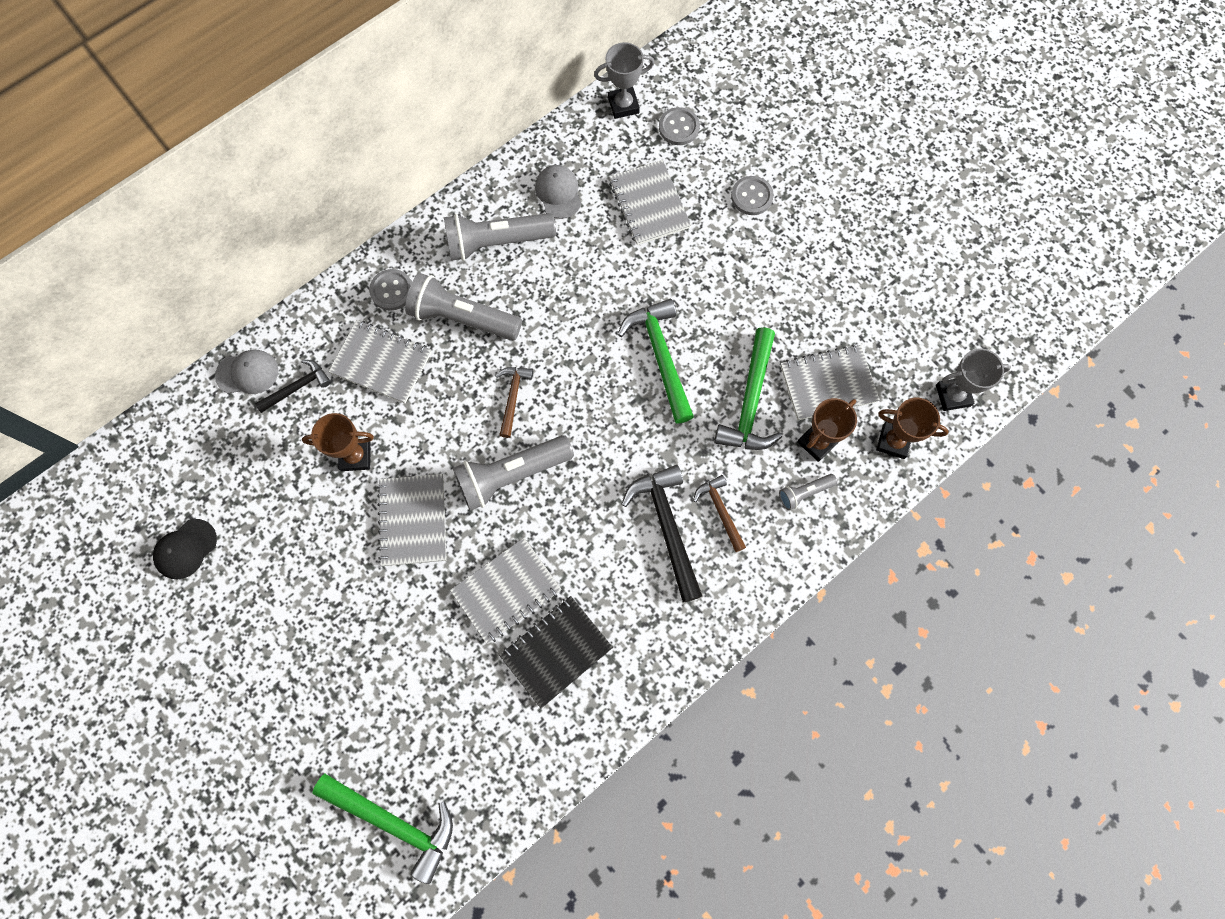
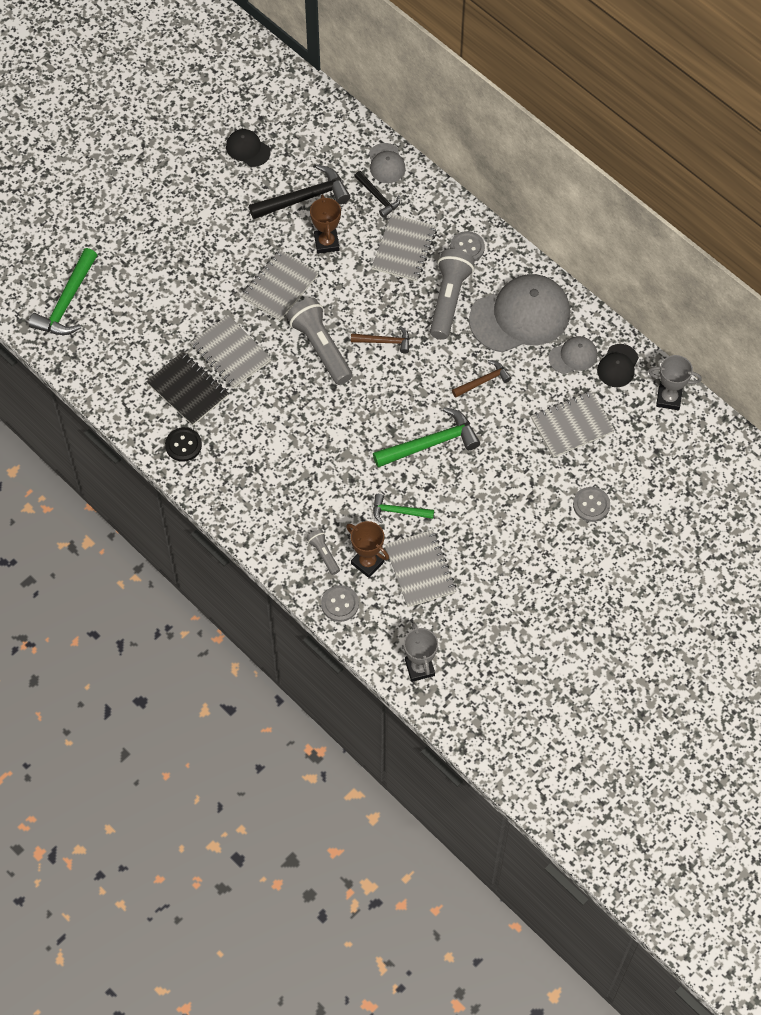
camera: 85 degrees right, 10 degrees down
(413, 520) = (279, 287): grey notebook -> grey notebook turned 45 degrees counterclockwise
(497, 242) = (520, 316): grey flashlight -> grey cap
(576, 149) = (618, 366): none -> black cap
(623, 105) = (669, 398): grey trophy -> grey trophy turned 60 degrees counterclockwise
(639, 661) = (183, 445): none -> black button
(667, 527) = (288, 457): black hammer -> black hammer (304, 198)
(679, 127) = (653, 443): grey button -> grey button (340, 604)
(720, 511) = (304, 494): brown hammer -> brown hammer (483, 381)
(750, 401) = (398, 511): green hammer -> green hammer, size x0.58
(893, 441) = (373, 620): brown trophy -> none

